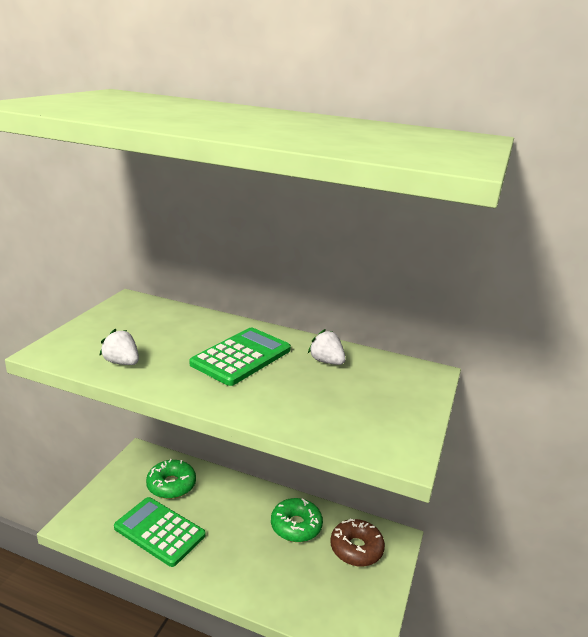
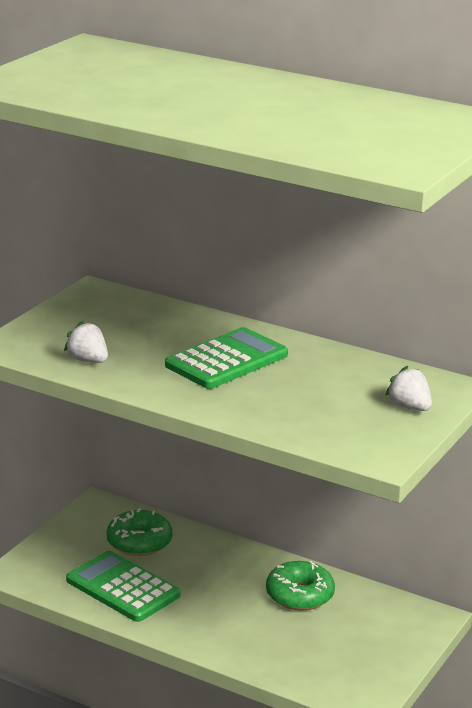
camera: 10 degrees right, 0 degrees up
(326, 361) = (328, 369): white strawberry -> white strawberry (409, 407)
(356, 548) = (374, 623): brown donut -> none

